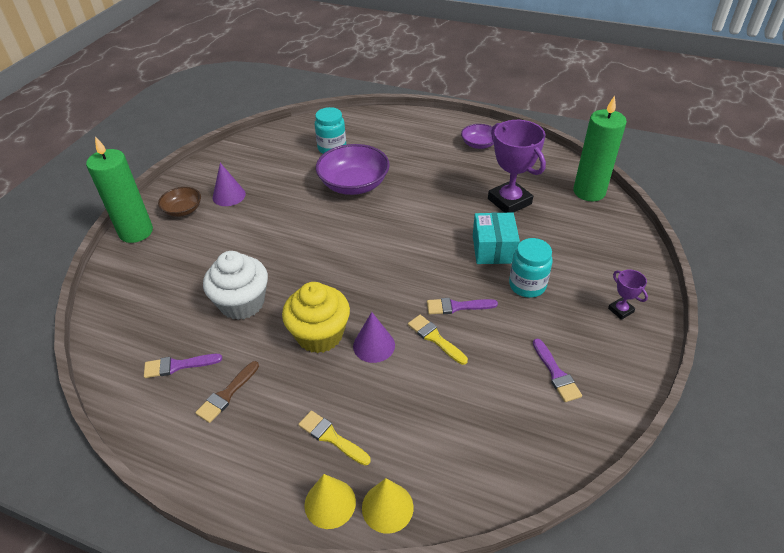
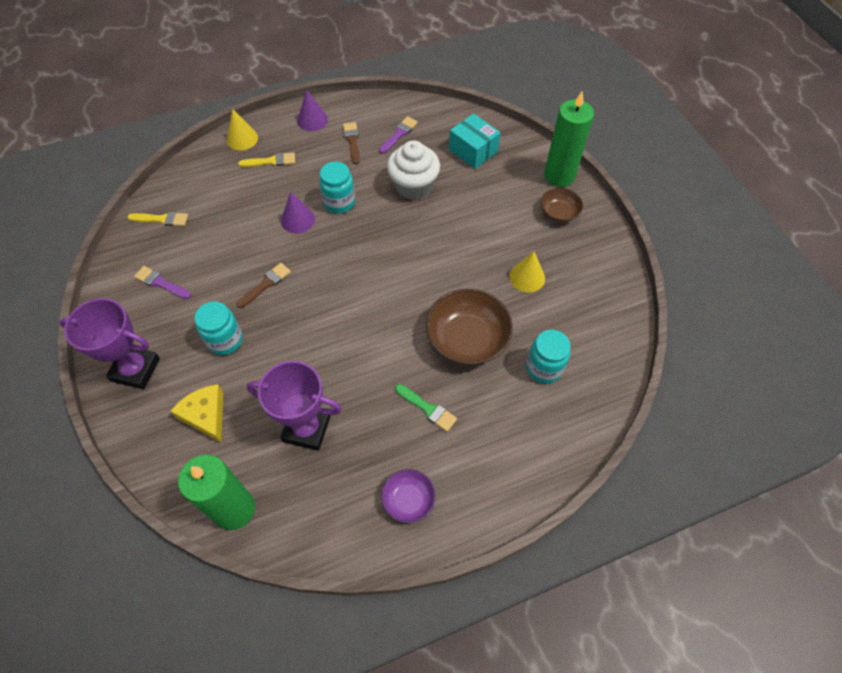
camera: 135 degrees right, 15 degrees up
(229, 195) = (548, 249): purple cone -> purple cone (312, 120)
(319, 335) = (339, 202): yellow cupcake -> turquoise jar
(354, 184) = (467, 339): purple bowl -> brown bowl
(387, 507) = (211, 155): yellow cone -> yellow cone (527, 277)
(422, 169) = (428, 409): none -> green brush
(435, 338) = (262, 251): yellow brush -> yellow brush (162, 219)
(457, 306) = (266, 284): purple brush -> brown brush
(493, 249) = (278, 357): turquoise box -> turquoise box (473, 150)
(577, 247) = (206, 415): none -> yellow cheese
(620, 310) = (135, 369): purple trophy -> purple trophy, size x2.11

